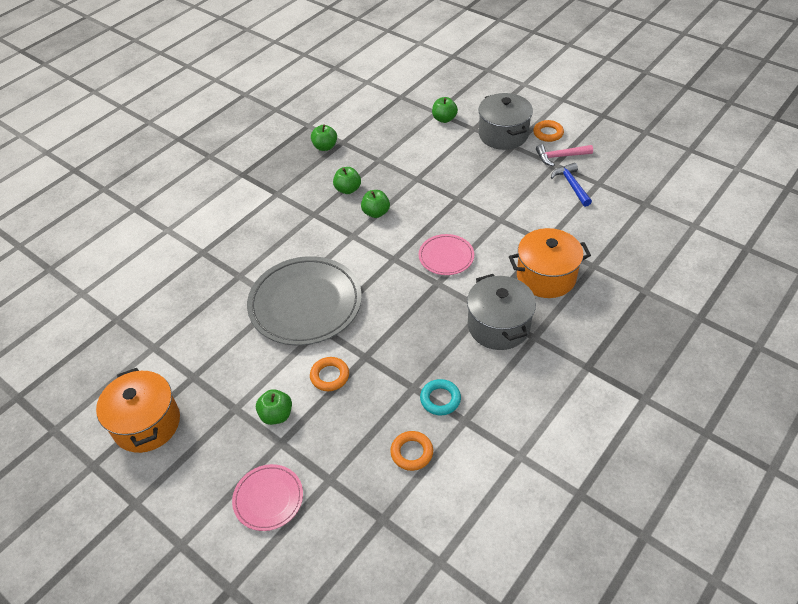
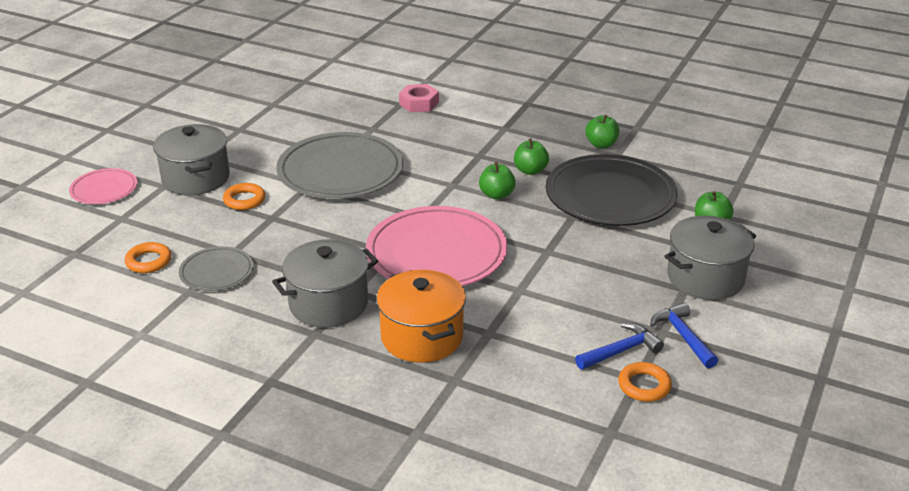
camera: 75 degrees right, 15 degrees down
(147, 424) = (186, 118): orange pot -> none
(208, 239) = (419, 103): none -> pink nut
(276, 415) = (196, 178): green apple -> grey pot
(397, 156) = (610, 196): none -> black plate
(440, 399) = (216, 272): turquoise ring -> grey plate
(446, 256) = (436, 253): pink plate -> pink plate, size x1.96
(548, 133) = (734, 320): orange ring -> orange ring (644, 386)
(560, 157) = (683, 336): pink hammer -> blue hammer

